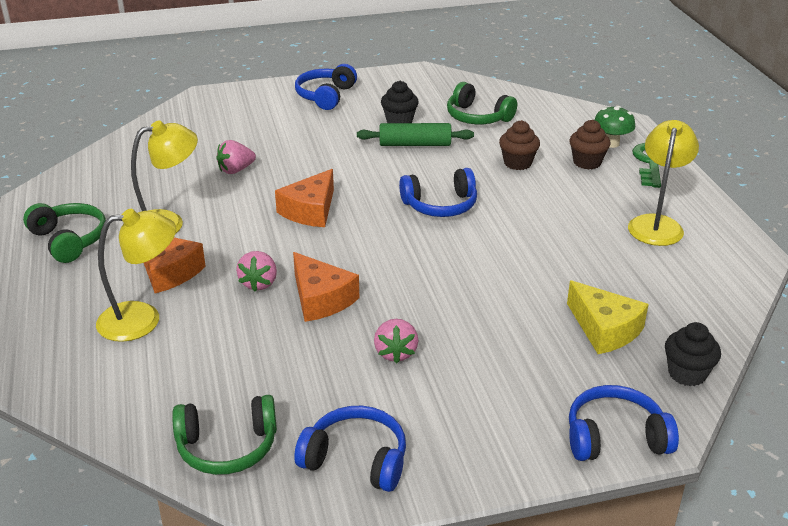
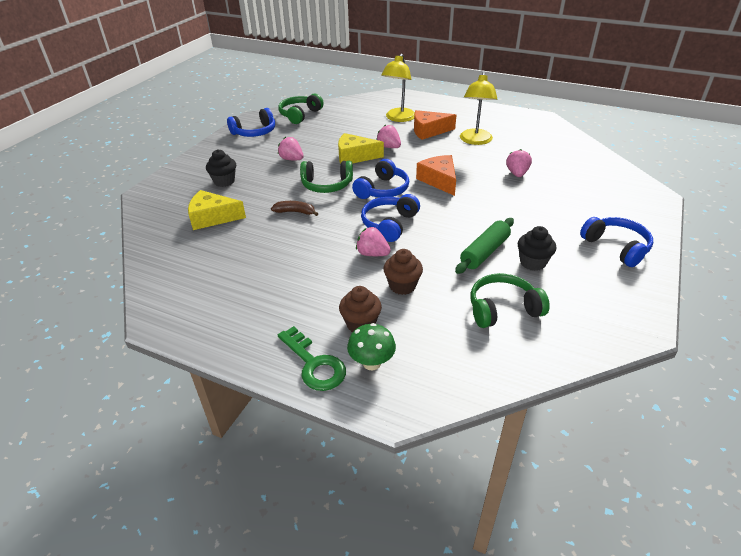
camera: 130 degrees right, 5 degrees up
(69, 240) = (486, 117): green headphones -> green headphones (326, 185)
(321, 299) = (355, 156): orange cheese -> yellow cheese
(500, 194) = (372, 254): none -> pink strawberry
(505, 274) = (295, 212): none -> brown banana
(615, 437) = (165, 183): blue headphones -> blue headphones (382, 190)
(656, 224) = (248, 301): yellow lamp -> none
(687, 373) = (151, 222): black cupcake -> black cupcake (224, 181)

